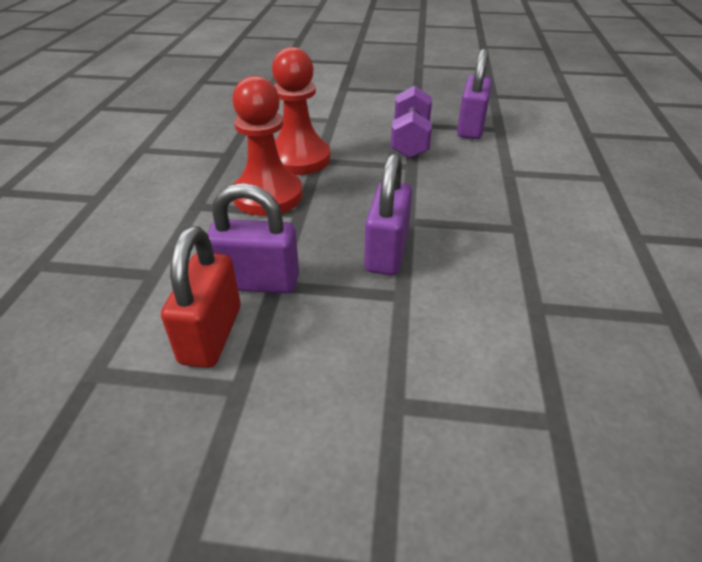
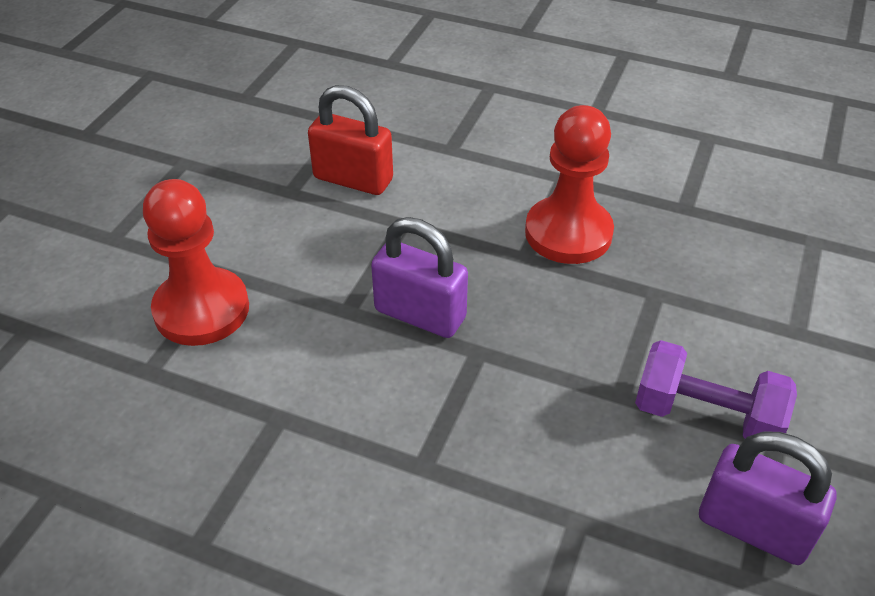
camera: 105 degrees right, 5 degrees up
(258, 282) = (409, 211): purple padlock -> none
(299, 159) = (660, 273): red pawn -> red pawn (201, 309)

